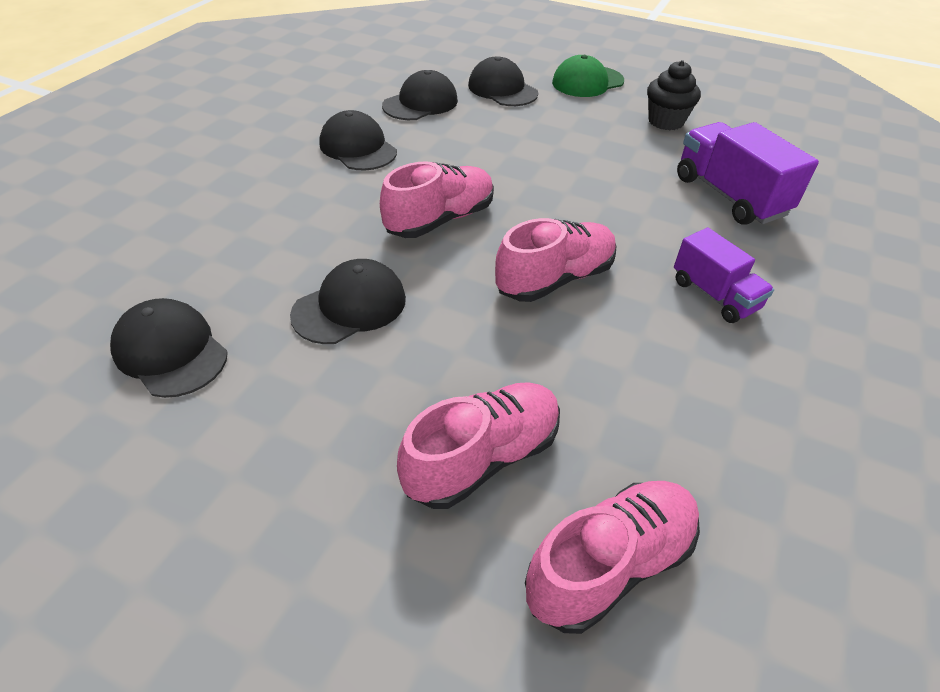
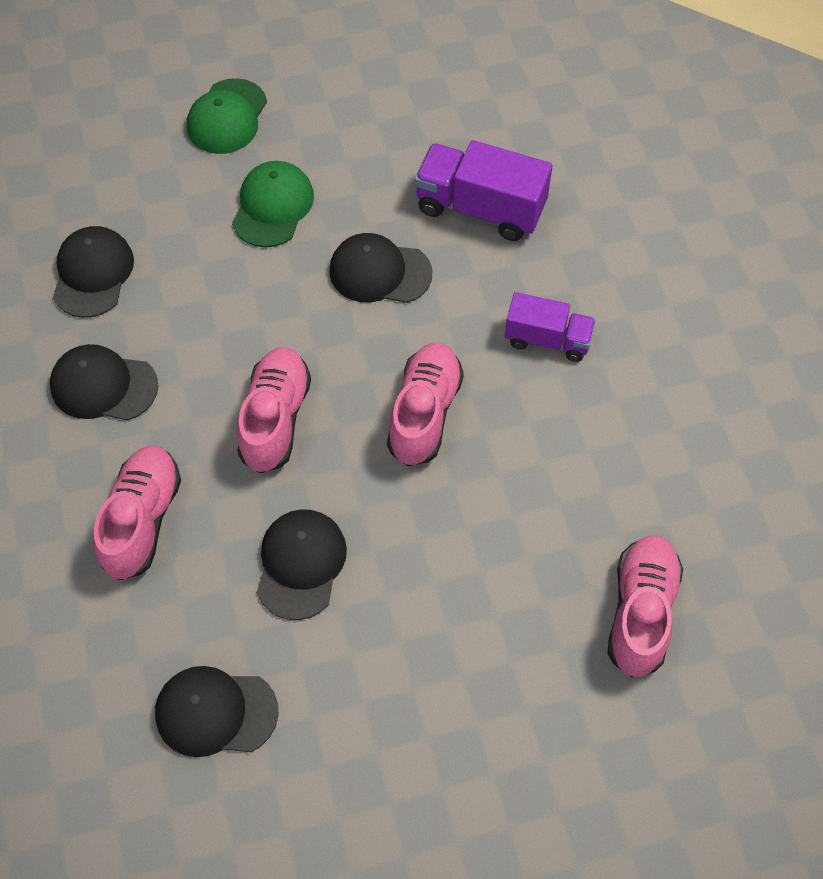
camera: 40 degrees left, 15 degrees up
(482, 457) = (513, 606): pink shoe -> pink shoe (142, 520)
(502, 89) = (153, 191): black cap -> black cap (380, 272)
(569, 127) = (272, 206): none -> green cap
(665, 121) = (352, 134): black cupcake -> none

